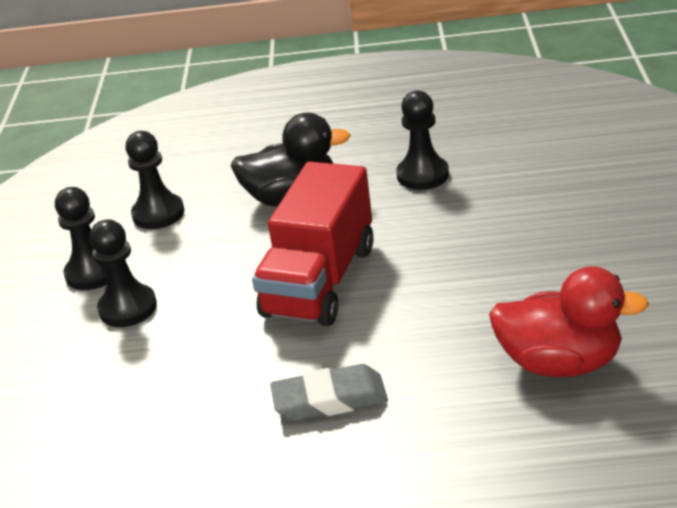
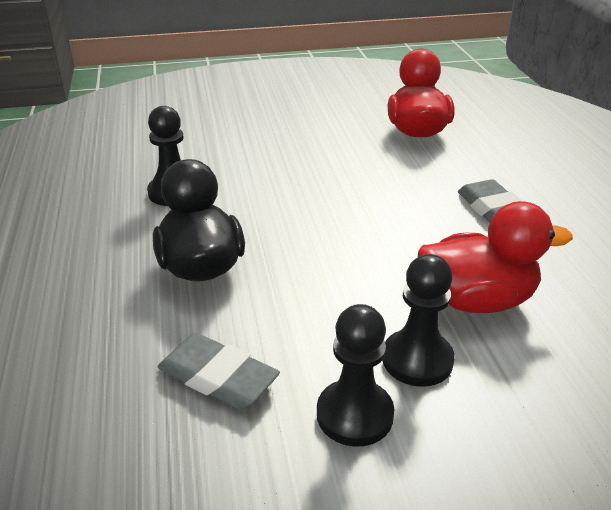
camera: 105 degrees left, 0 degrees up
(158, 213) = (218, 377): black pawn -> grey eraser
(182, 354) = (477, 300): none -> red duck
(320, 281) = (345, 232): red truck -> none

